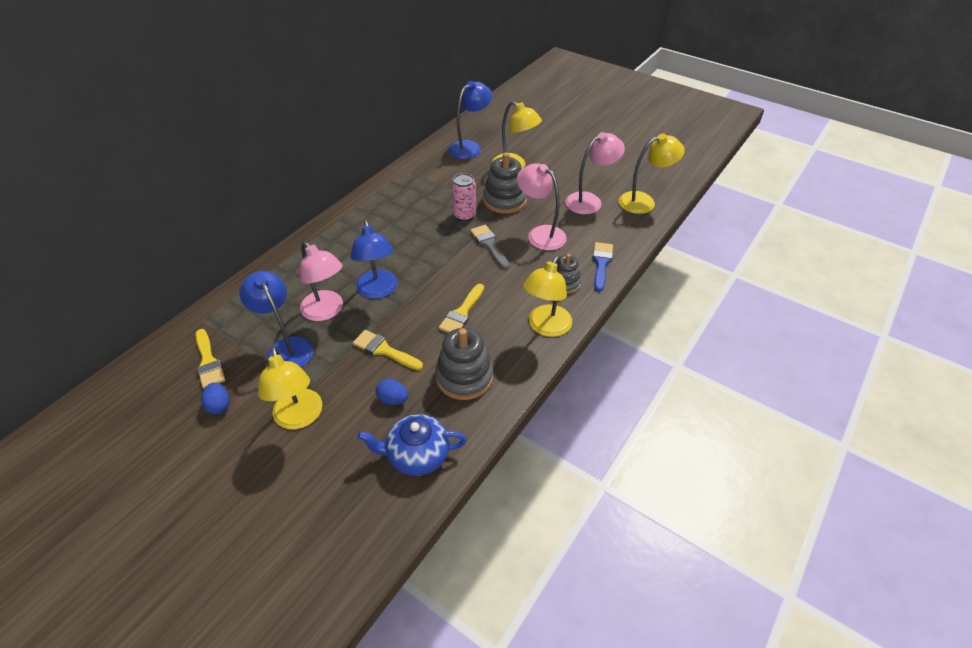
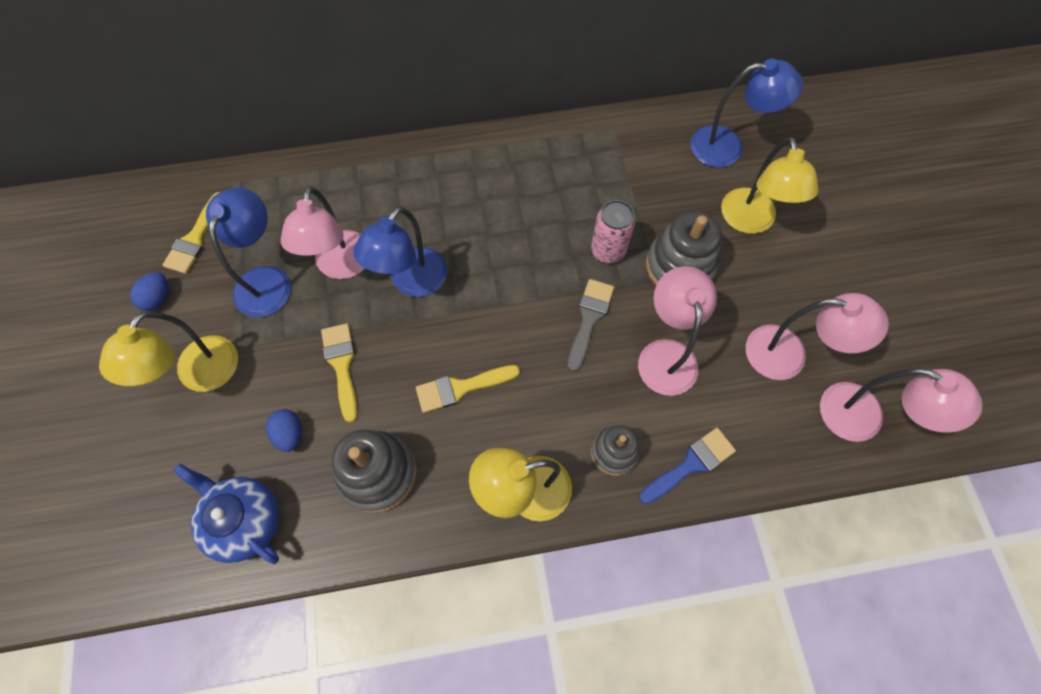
camera: 45 degrees right, 20 degrees up
(644, 201) = (864, 418): yellow lamp -> pink lamp

